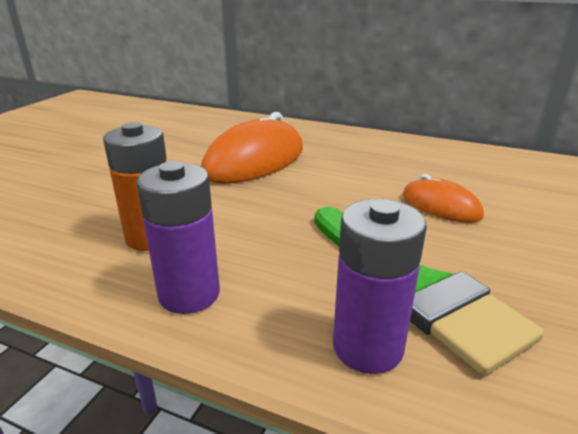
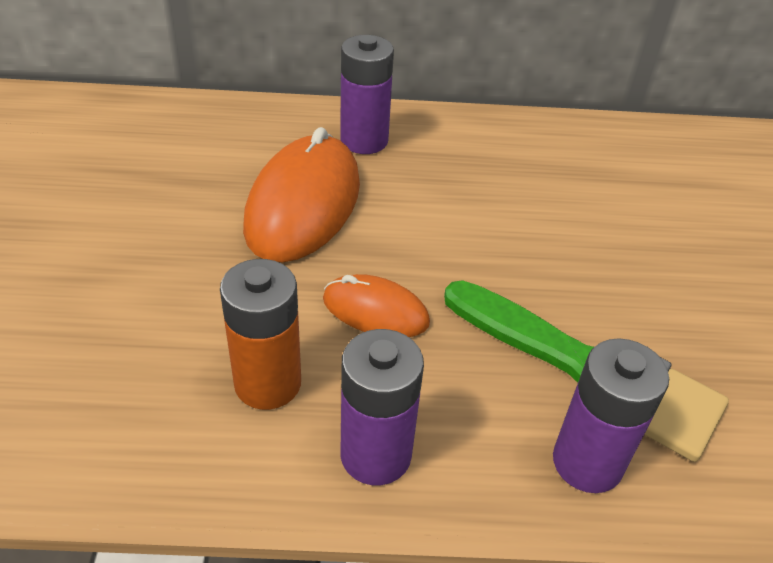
camera: 25 degrees left, 15 degrees up
(319, 140) = (364, 140): none -> purple battery
(441, 206) = (568, 240): orange mouse -> orange mouse (375, 311)

